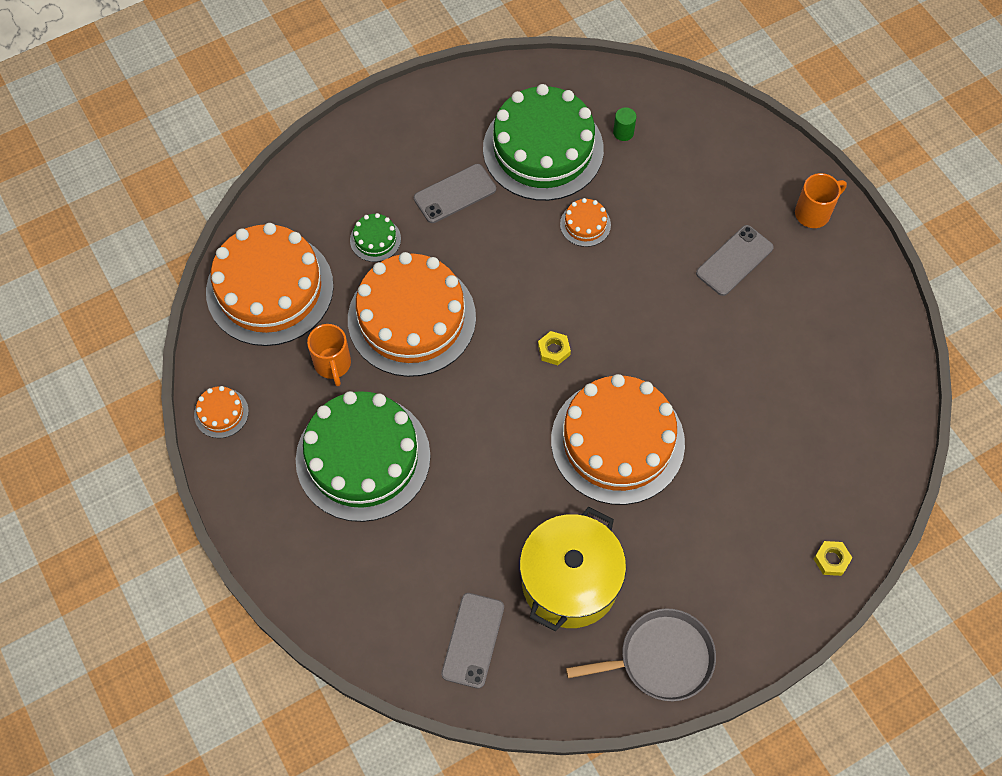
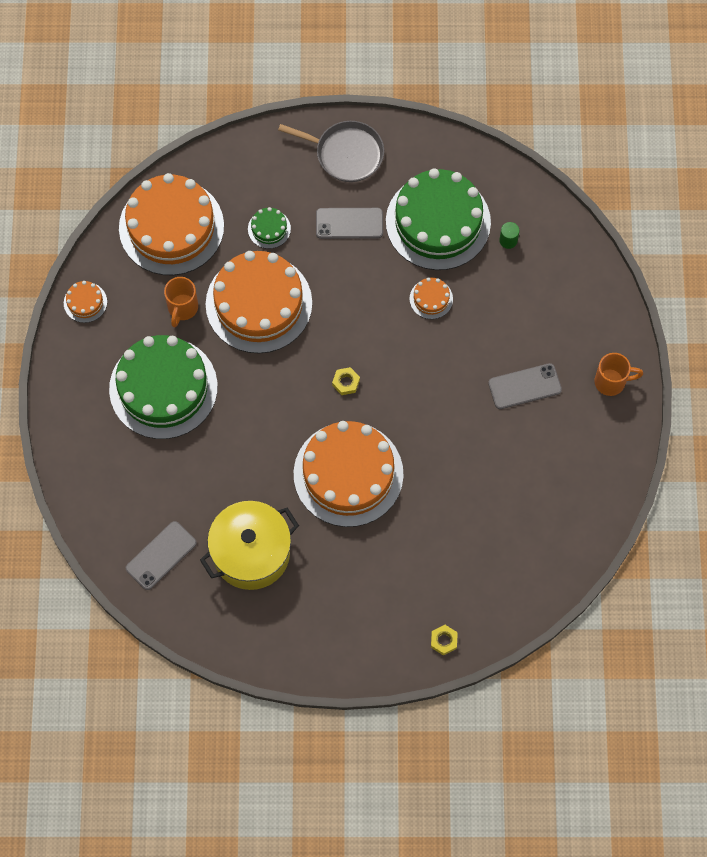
camera: 30 degrees right, 5 degrees up
(661, 658) = (279, 639): grey pan -> grey pan (346, 153)

